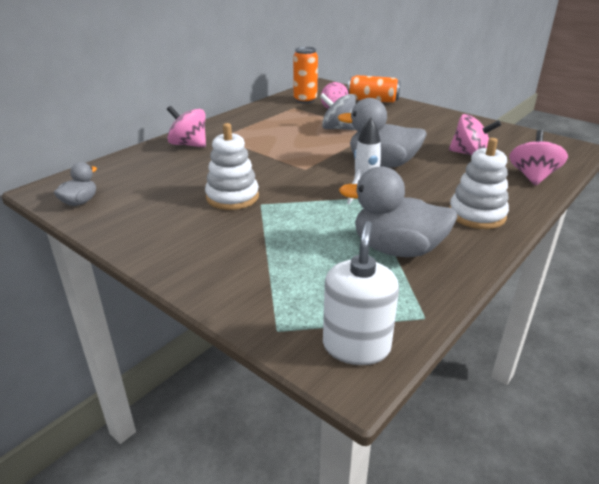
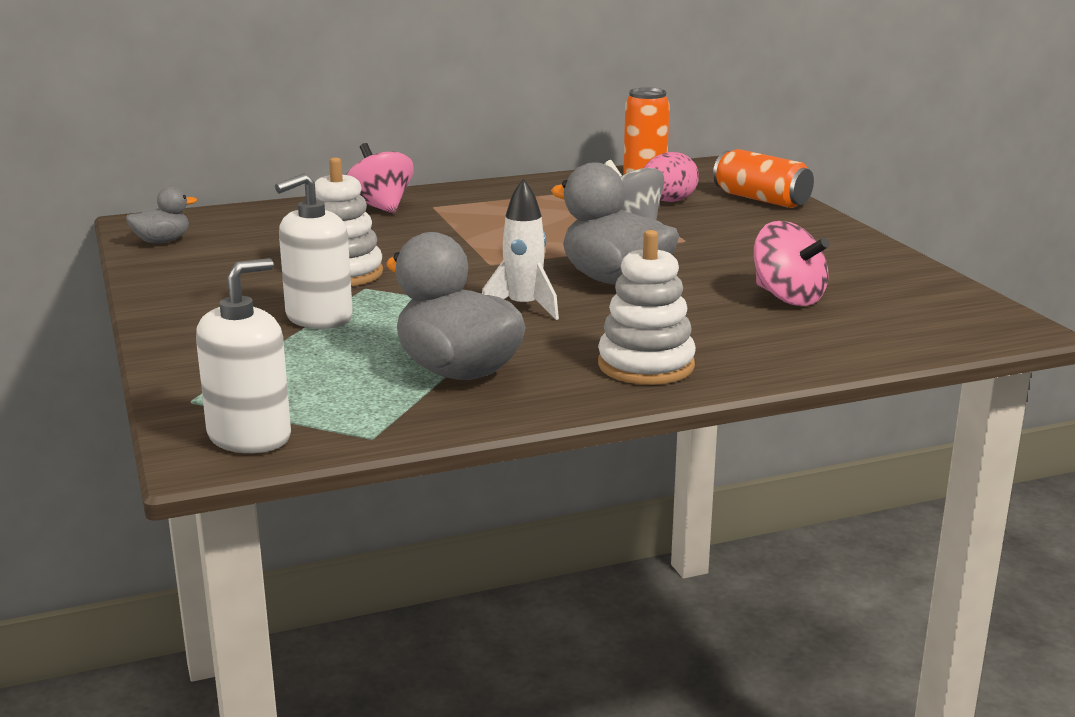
camera: 30 degrees right, 10 degrees down
(264, 234) = (319, 318): none -> white soap dispenser
(532, 177) = (838, 345): pink spinning top -> none

